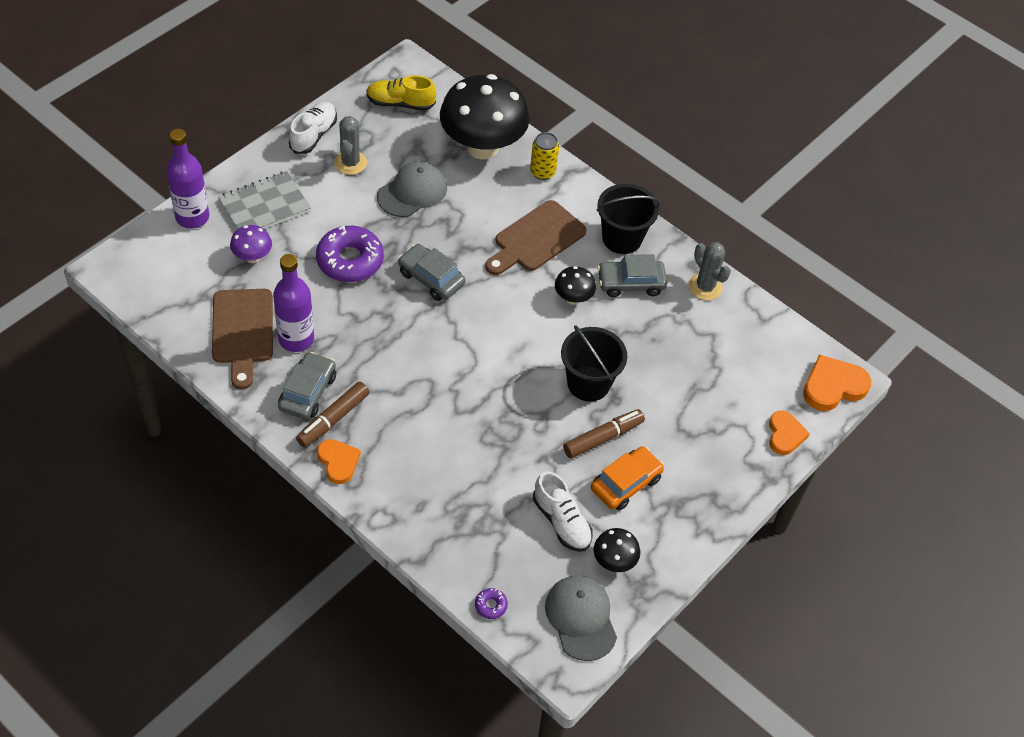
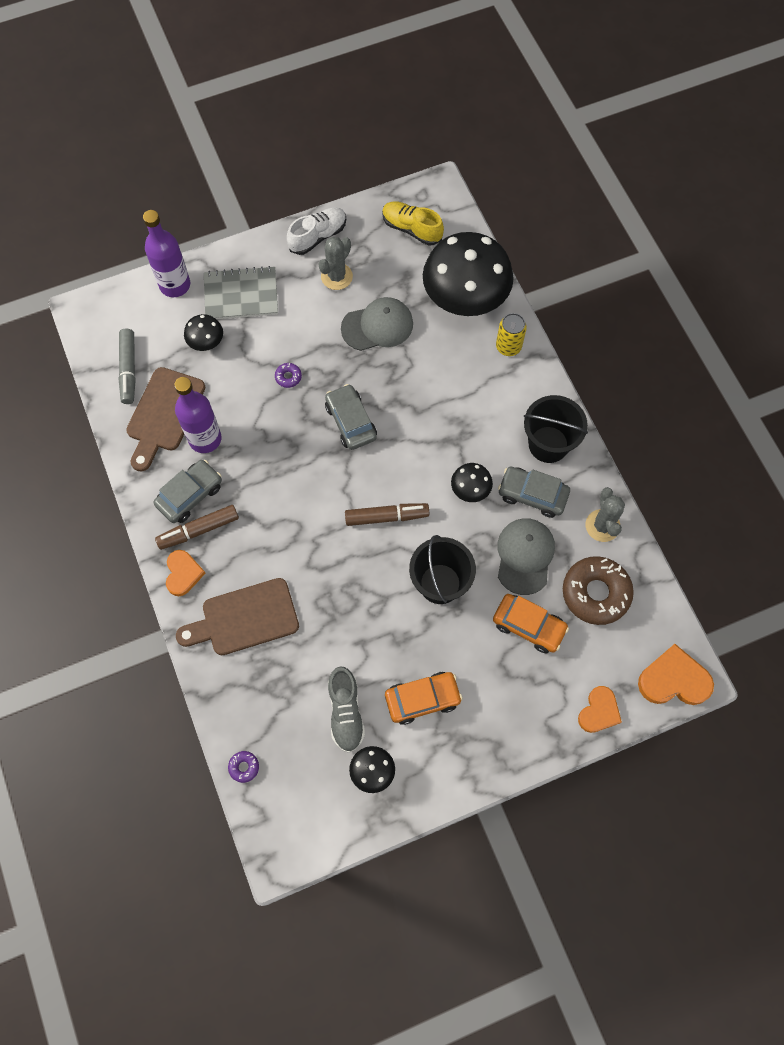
camera: 30 degrees right, 15 degrees up
(184, 305) = (128, 370): none -> grey marker
(252, 257) = (206, 343): purple mushroom -> black mushroom
(350, 260) = (288, 377): purple donut -> purple donut, size x0.42
(536, 239) = (466, 416): brown cutting board -> brown cutting board (244, 618)
(561, 522) = (345, 712): white shoe -> grey shoe
(581, 618) = (315, 814): grey cap -> grey cap (525, 556)
(603, 438) = (425, 644): brown marker -> brown marker (386, 517)
(686, 389) = (529, 626): none -> orange car
(729, 342) = (595, 593): none -> brown donut

